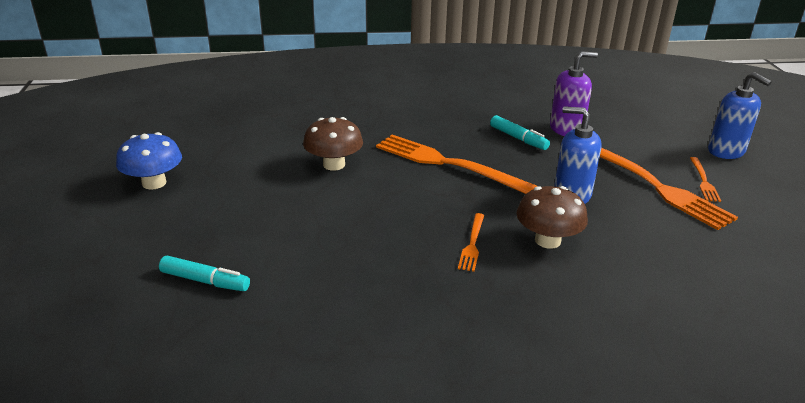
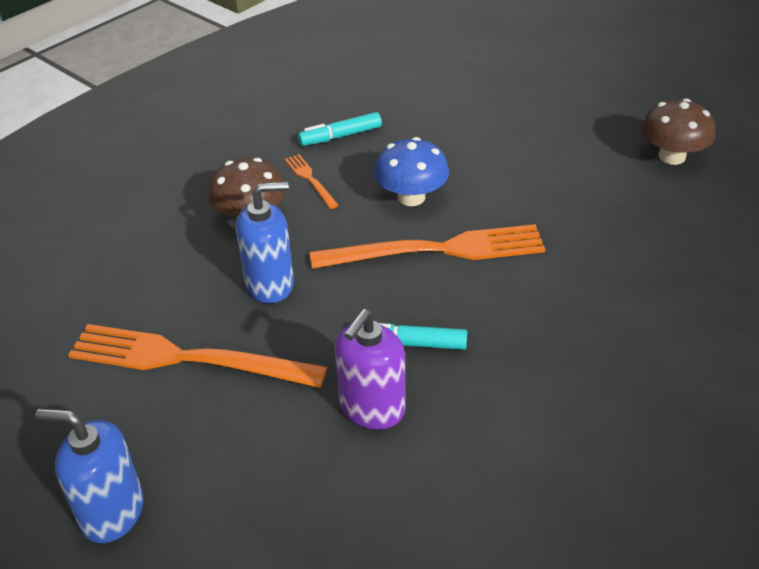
camera: 140 degrees right, 10 degrees up
(154, 183) = (621, 88): blue mushroom -> blue mushroom (411, 197)
(205, 281) = (448, 63): turquoise marker -> turquoise marker (340, 136)
(334, 164) = (533, 183): brown mushroom -> brown mushroom (671, 156)
(703, 181) = (128, 409): orange fork -> none

